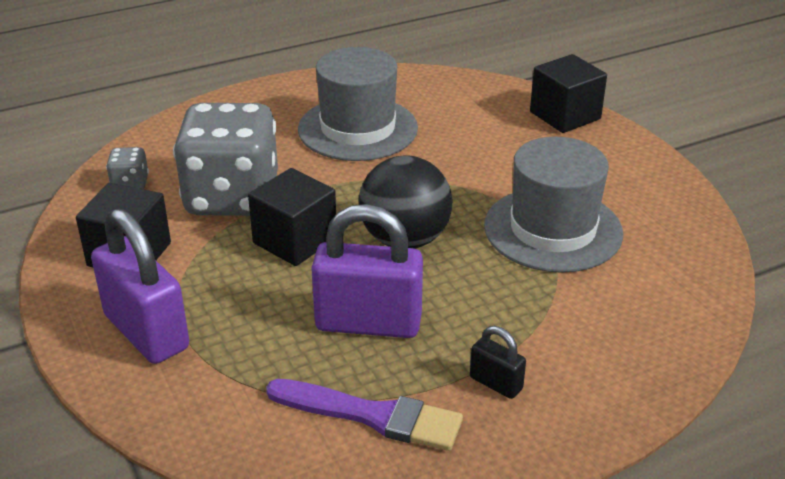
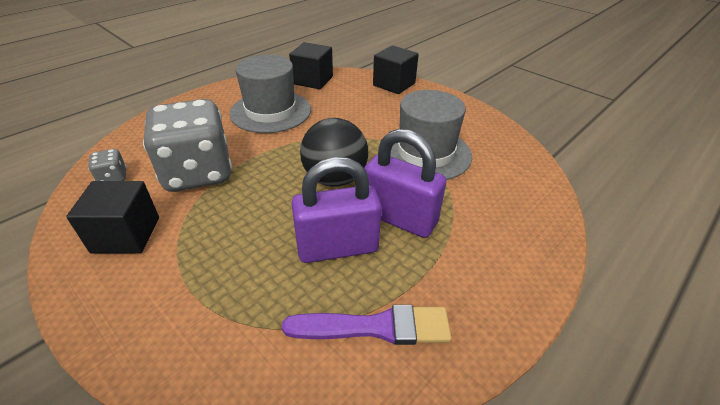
camera: 20 degrees left, 5 degrees up
(146, 332) = (159, 301): purple padlock -> purple padlock (399, 218)
(295, 241) = (257, 196): black cube -> black cube (312, 80)
(496, 383) = (450, 272): black padlock -> none

